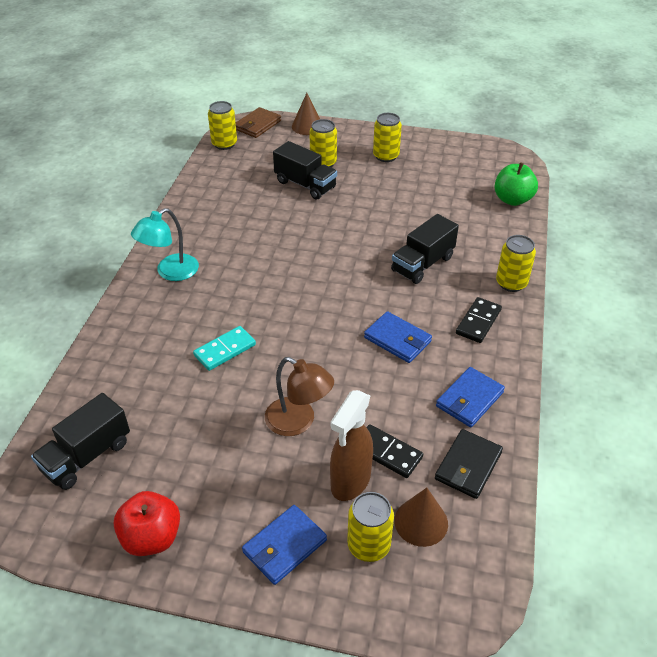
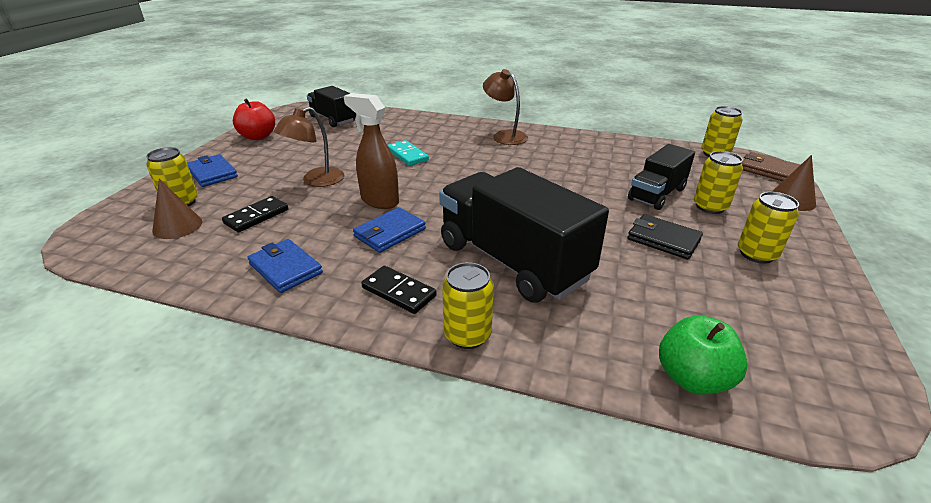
camera: 95 degrees right, 10 degrees down
(170, 272) = (504, 136): turquoise lamp -> brown lamp
(350, 482) = (242, 198): brown spray bottle -> brown spray bottle (379, 201)
(422, 264) = (513, 261): black truck -> black truck, size x1.77
(468, 466) = (208, 256): black wallet -> black wallet (663, 239)

